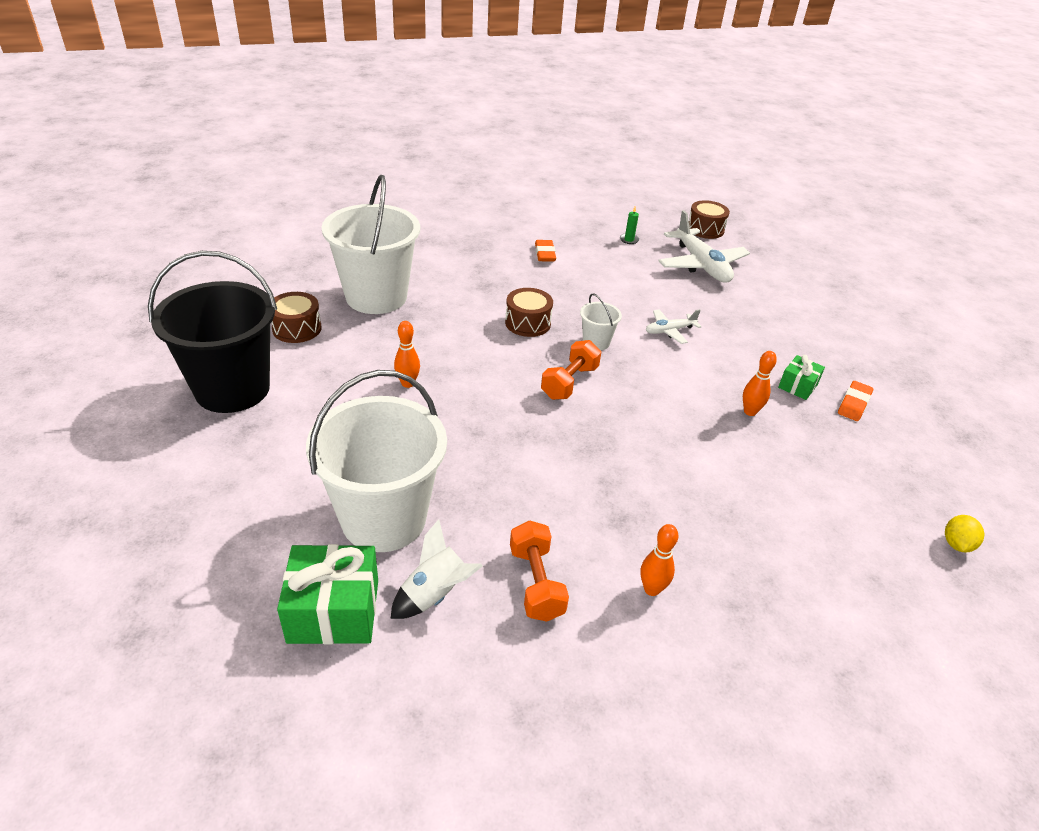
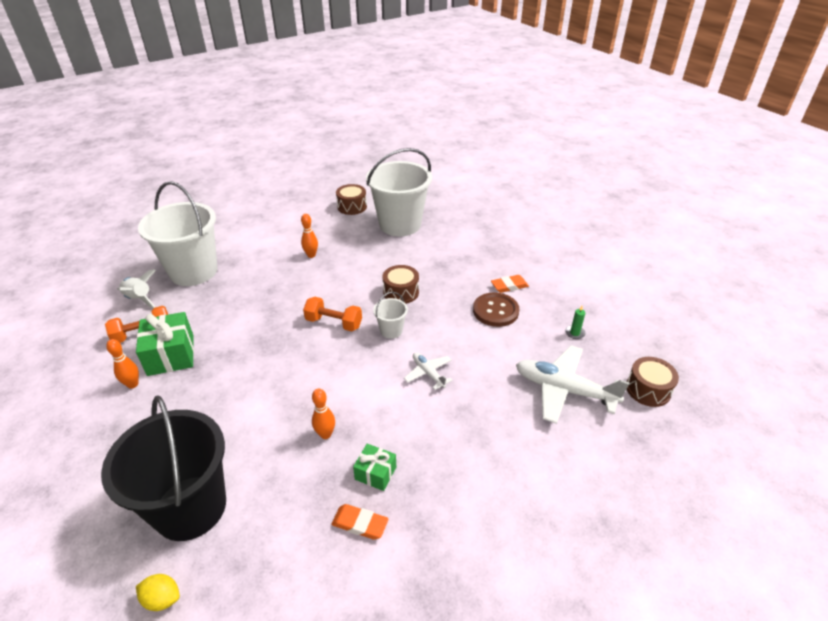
camera: 80 degrees right, 0 degrees up
(232, 389) = (290, 203): black bucket -> black bucket (190, 507)
(333, 611) = (133, 270): green gift -> green gift (171, 355)
(583, 271) = (495, 311): none -> brown button
(701, 265) = (564, 390): white plane -> white plane turned 60 degrees clockwise

